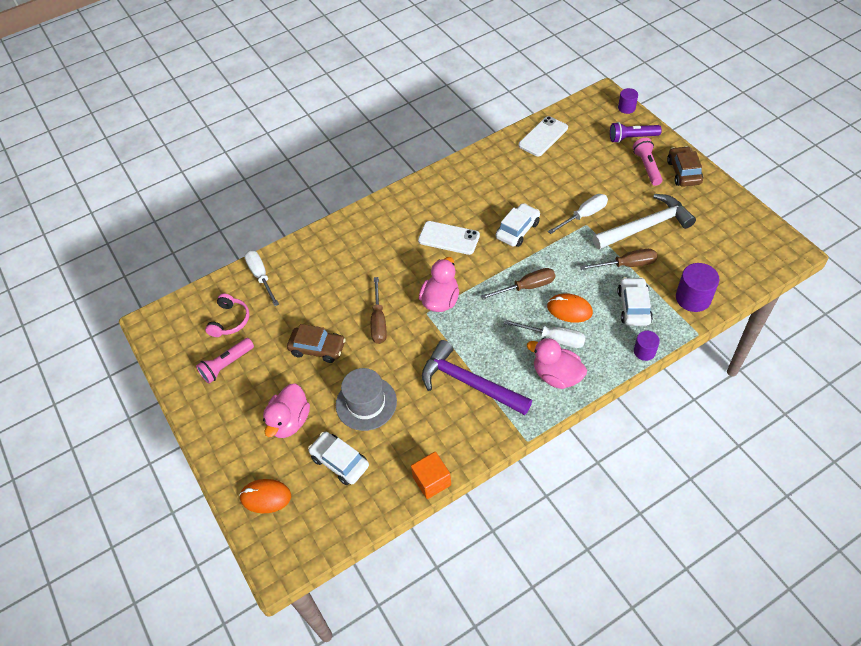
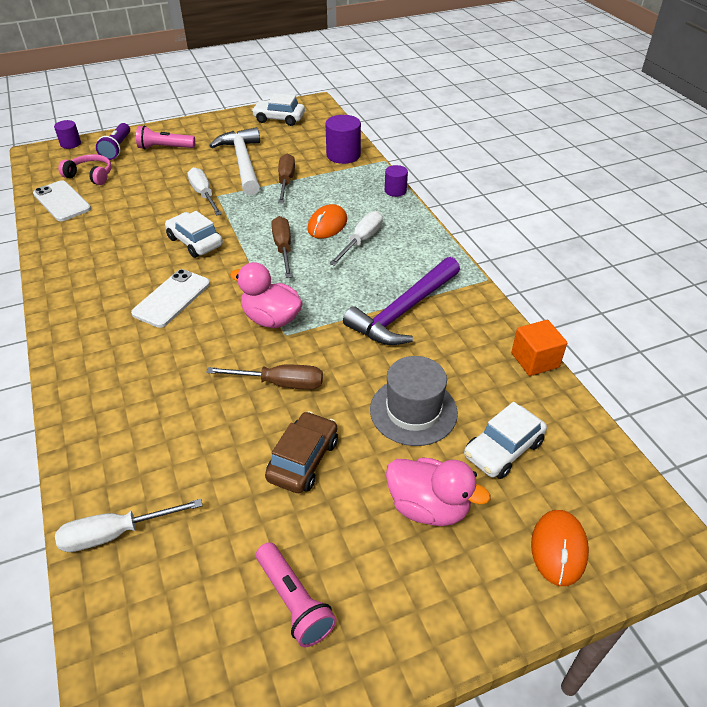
camera: 85 degrees left, 10 degrees down
(230, 320) = (194, 592): pink headphones -> pink headphones (90, 175)
(556, 375) = (409, 247): pink duck -> none
(633, 307) = (340, 187): white car -> white car (279, 119)
(683, 172) = (187, 131): brown car -> none

